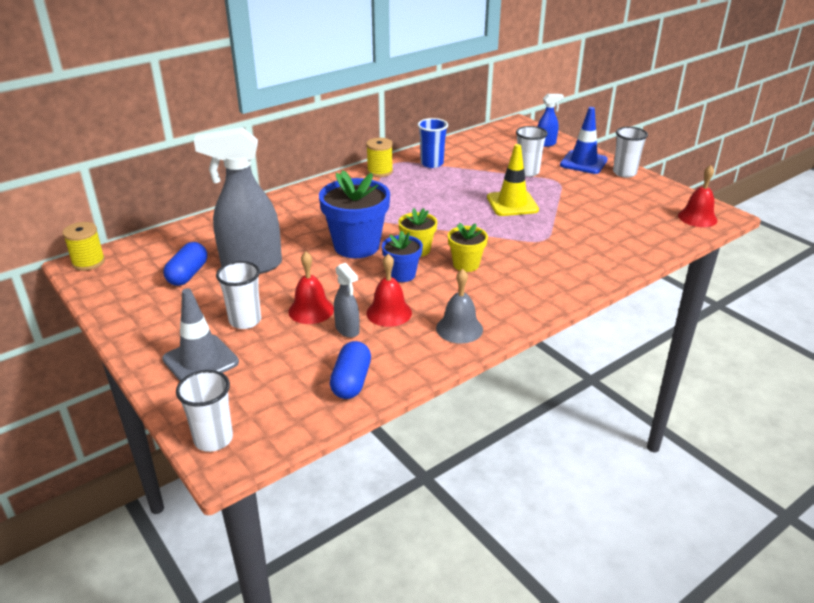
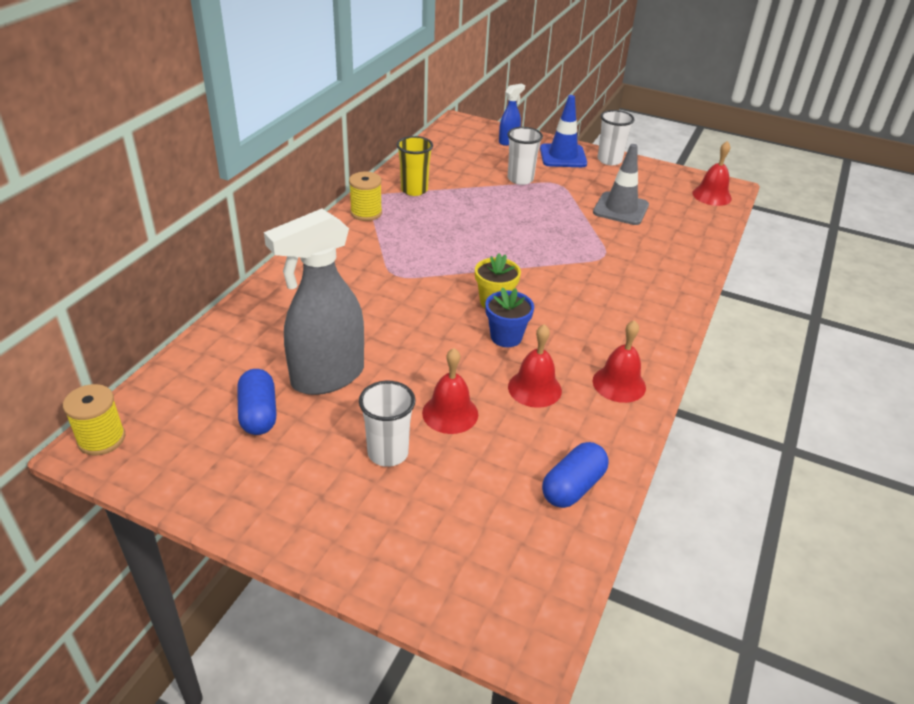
camera: 30 degrees left, 5 degrees up
(200, 361) = (384, 526): grey traffic cone -> grey traffic cone (620, 209)
(213, 439) = (494, 622): white cup -> none
(347, 330) = (511, 424): grey spray bottle -> none
(351, 381) = (573, 487): blue capsule -> blue capsule turned 60 degrees clockwise
(356, 246) = (426, 315): blue flower pot -> none
(432, 163) = (414, 190): blue cup -> yellow cup
(459, 328) = (619, 384): grey bell -> red bell
(466, 264) = (558, 305): yellow flower pot -> none
(512, 204) = (539, 220): yellow traffic cone -> none

